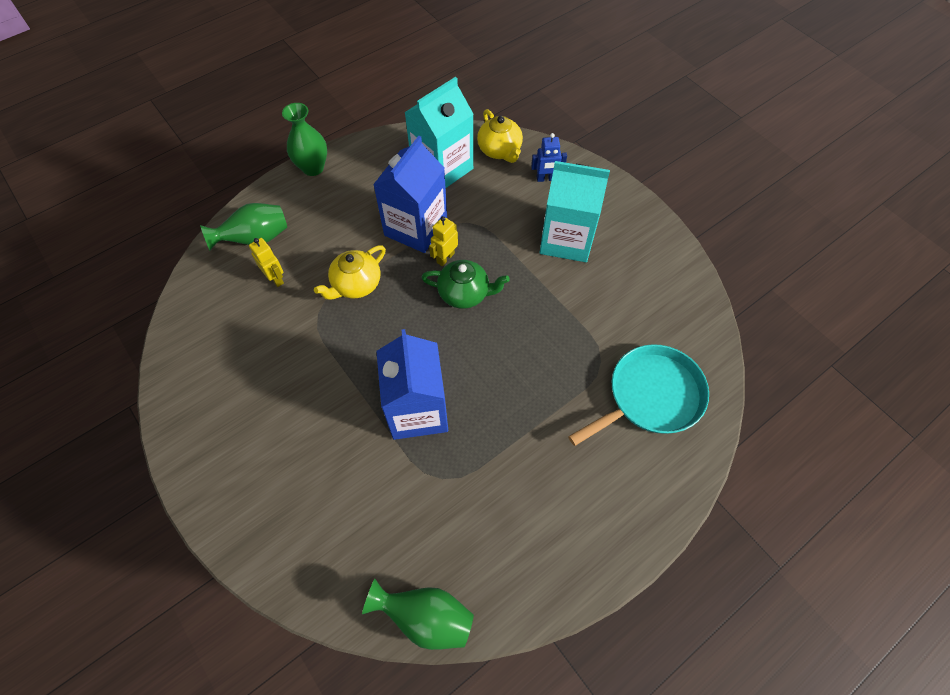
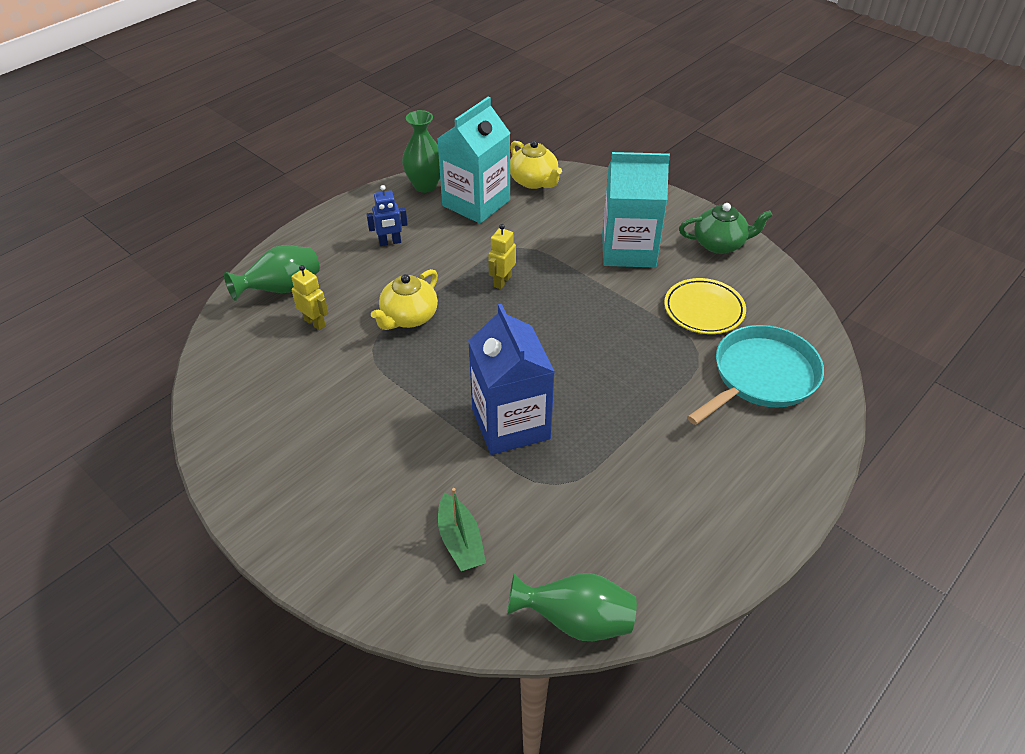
camera: 10 degrees left, 15 degrees down
(313, 168) = (332, 218): green vase -> green vase (425, 185)
(348, 521) = (460, 541): none -> green boat
(416, 228) = (462, 258): blue carton -> none
(465, 293) = (533, 310): green teapot -> green teapot (720, 244)
(546, 179) = (590, 200): blue robot -> blue robot (390, 242)
(618, 316) = (704, 310): none -> yellow plate

